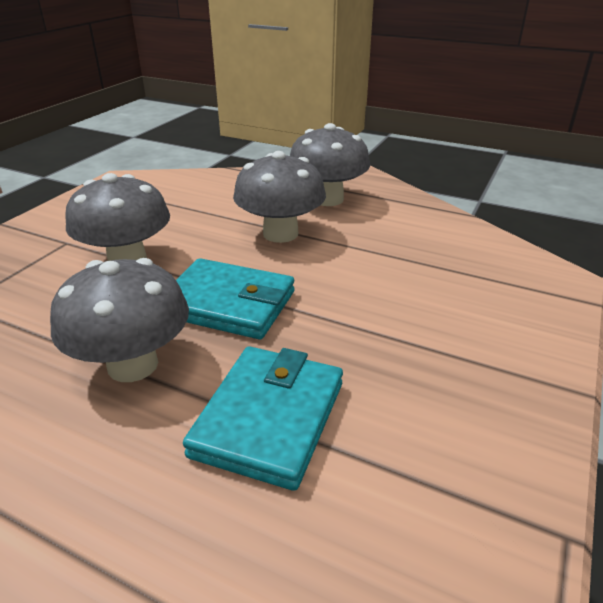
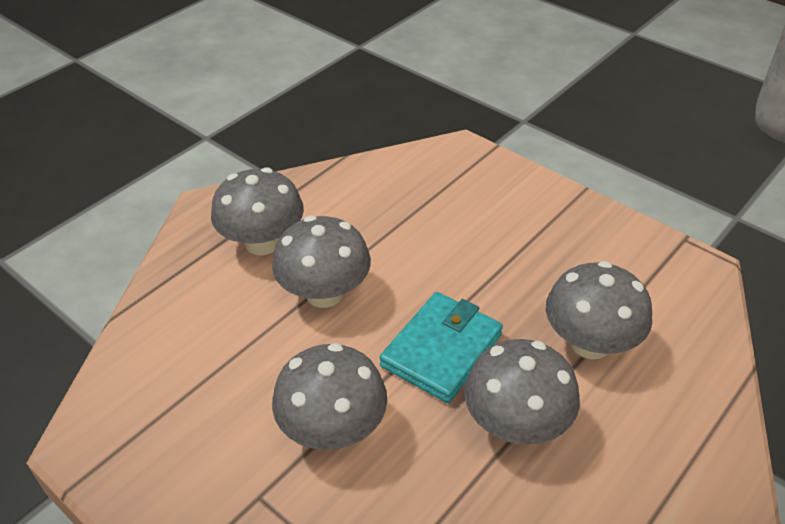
camera: 75 degrees left, 10 degrees up
(269, 418) = (590, 343): turquoise wallet -> grey mushroom

